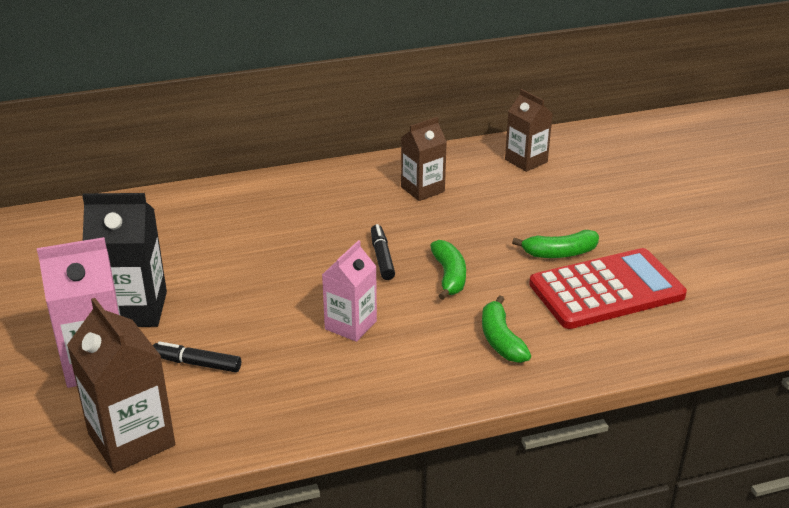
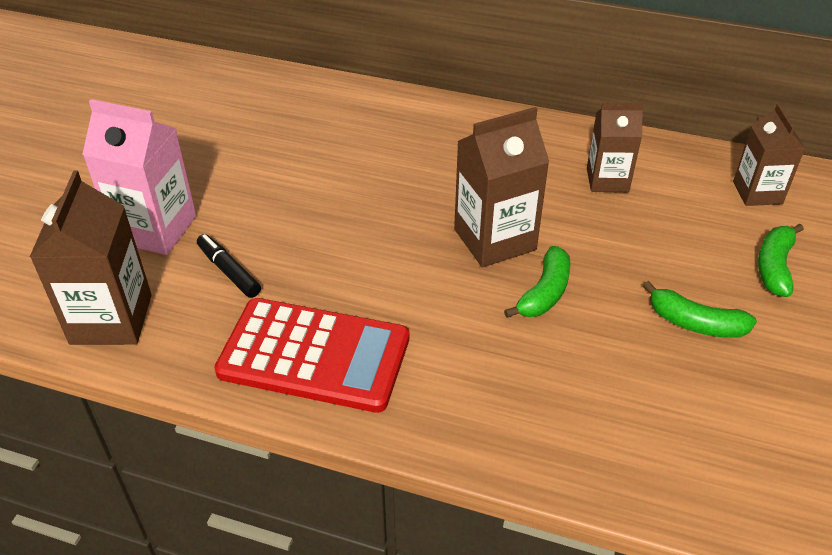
camera: 35 degrees right, 10 degrees up
(134, 309) = (230, 191): black carton -> none
(350, 325) = (396, 300): pink carton -> none
(382, 257) = (495, 239): black marker -> brown carton
(501, 340) = (532, 395): green banana -> green banana (774, 266)
(606, 290) = (711, 397): red calculator -> red calculator (314, 356)

